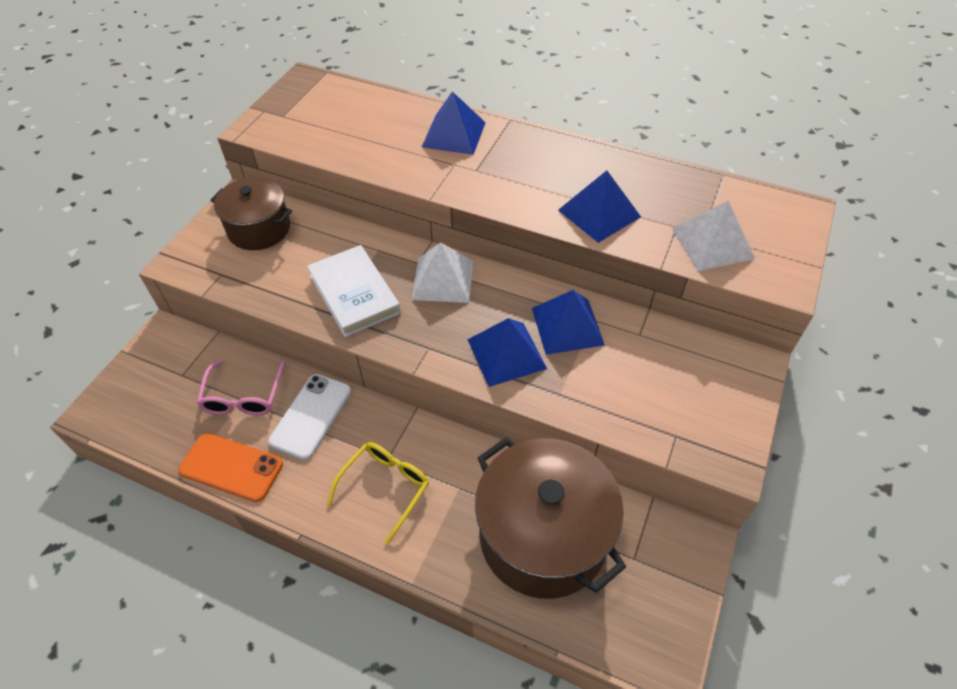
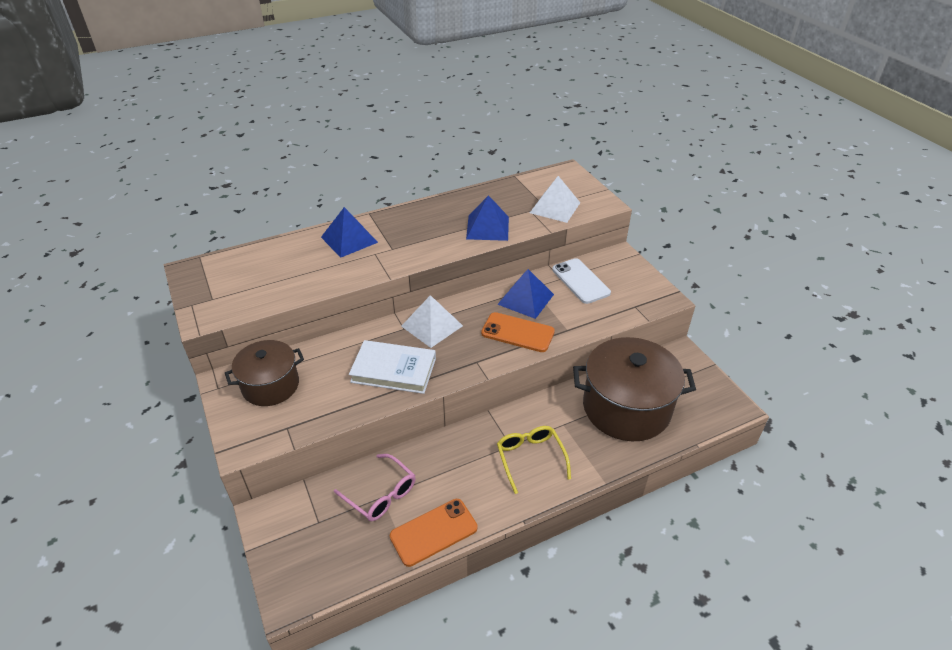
camera: 50 degrees left, 10 degrees down
(311, 416) = (438, 466): white phone -> white phone (580, 281)
(506, 353) = (517, 333): blue pyramid -> orange phone

